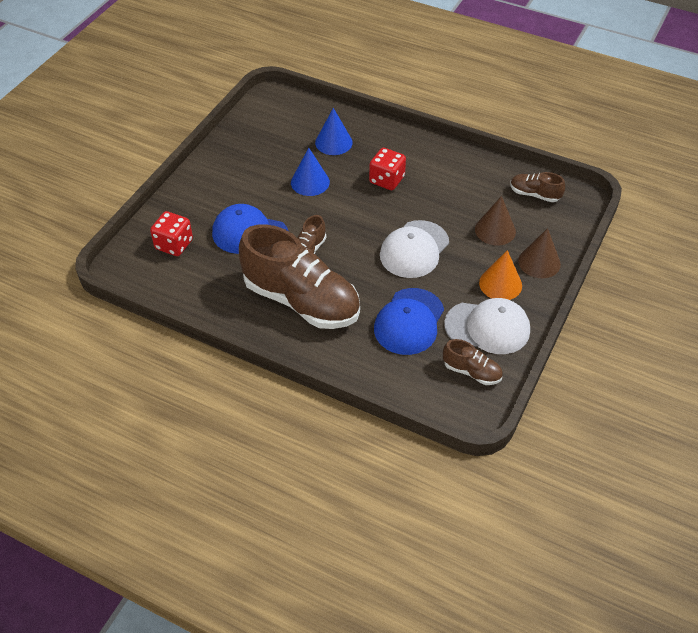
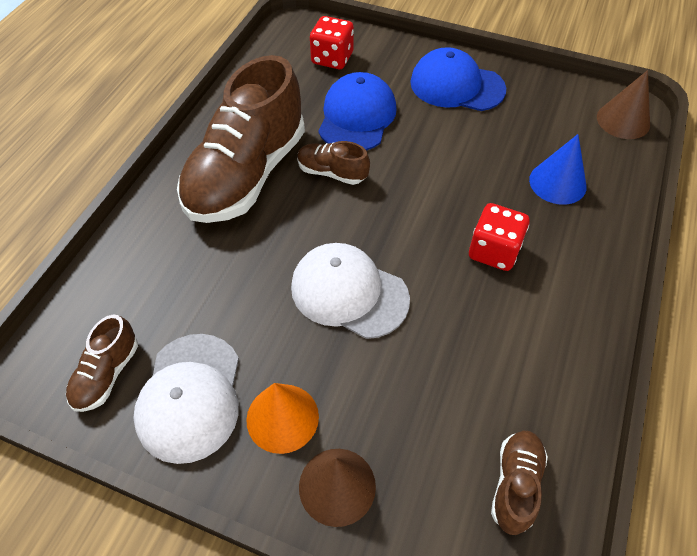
camera: 85 degrees right, 5 degrees up
(310, 182) = (465, 164): blue cone -> none
(409, 321) = (207, 292): blue cap -> blue cap (457, 86)
(495, 230) = (407, 411): brown cone -> brown cone (623, 120)

